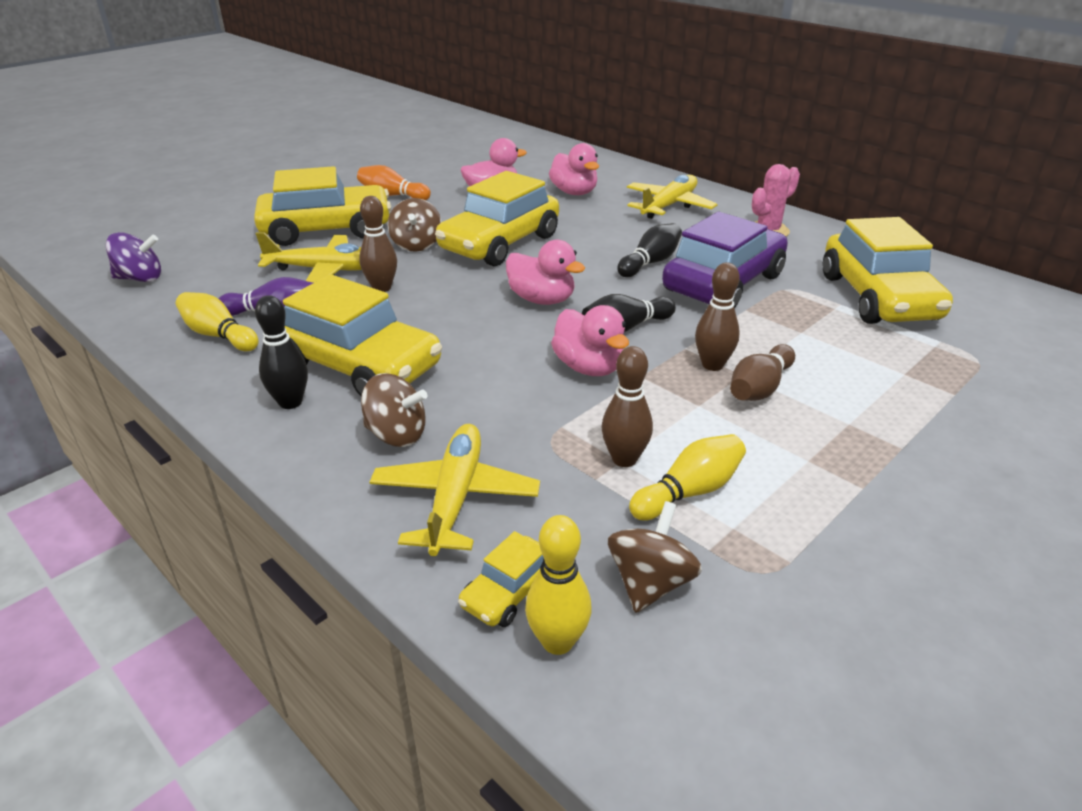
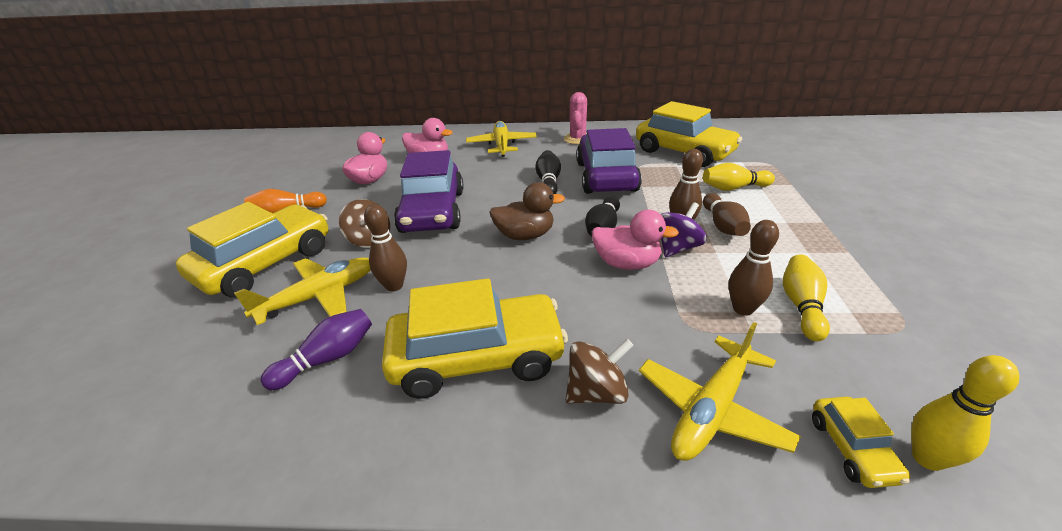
camera: 40 degrees left, 0 degrees up
(140, 278) = (102, 412): purple spinning top -> purple spinning top (677, 248)
(218, 335) = (298, 413): yellow bowling pin -> yellow bowling pin (733, 188)
(290, 402) = (471, 427): black bowling pin -> none
(455, 498) = (712, 409): yellow plane -> yellow plane turned 105 degrees counterclockwise
(500, 243) = (433, 211): yellow car -> purple car
(542, 300) = (525, 235): pink duck -> brown duck
(650, 583) = (886, 376): brown spinning top -> none

